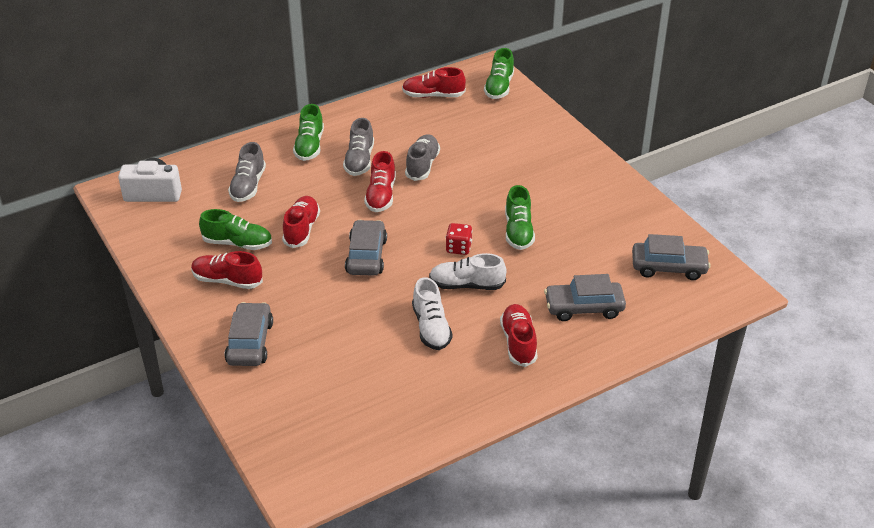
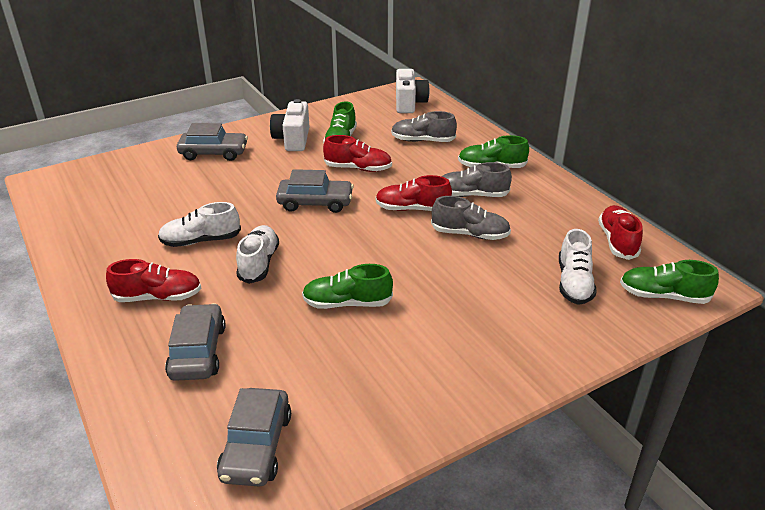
camera: 90 degrees right, 5 degrees down
(227, 280) = (292, 139): red shoe -> white camera
(458, 248) = (321, 258): red dice -> none
(486, 122) = (574, 283): none -> white shoe

